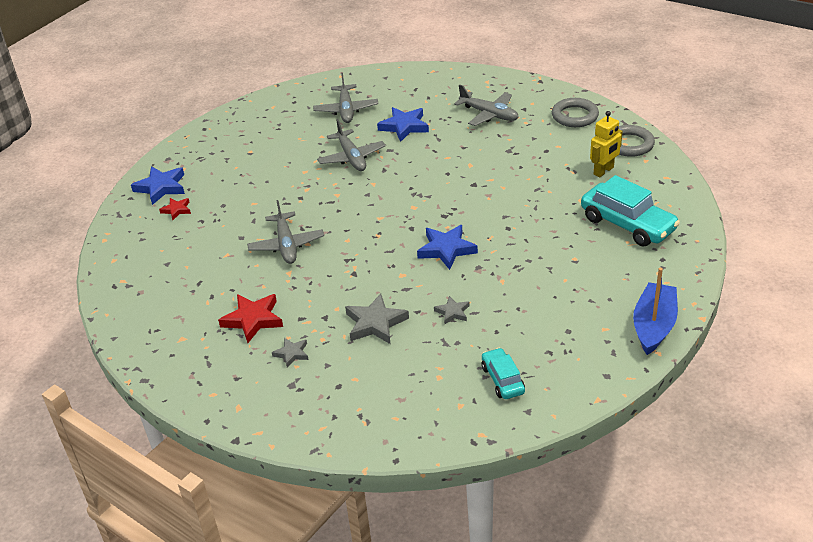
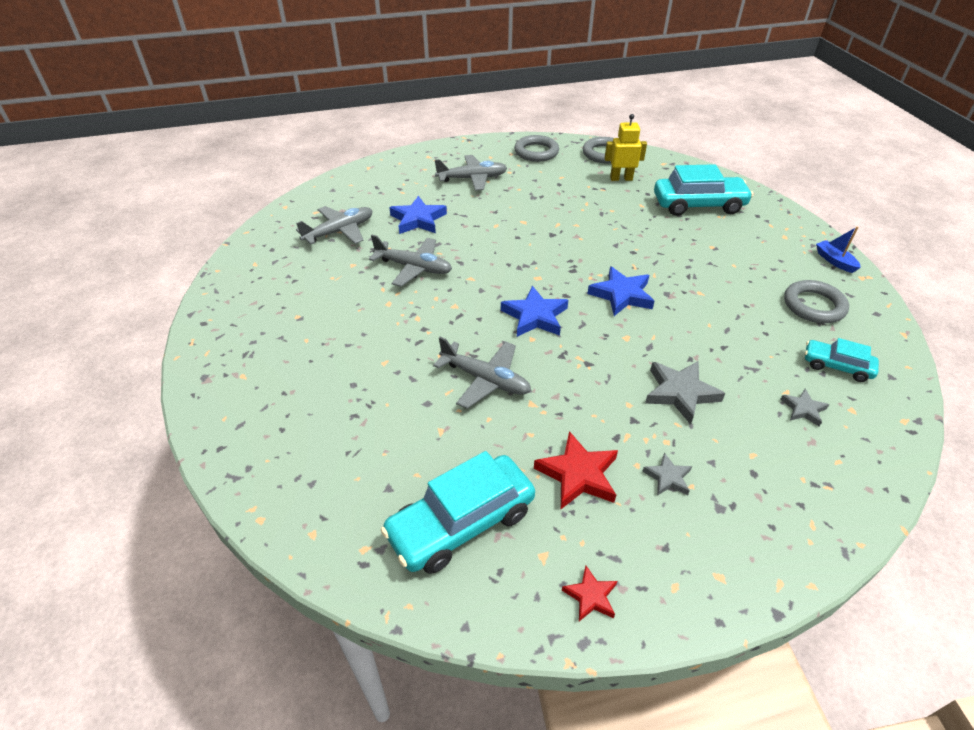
camera: 50 degrees left, 5 degrees up
(161, 187) = (245, 412): blue star -> blue star (535, 316)
(172, 300) = (461, 523): none -> turquoise car
(176, 210) = (305, 423): red star -> red star (591, 596)
(346, 110) = (340, 231): grey plane -> grey plane turned 75 degrees counterclockwise
(452, 312) = (714, 340): grey star -> grey star (803, 409)
(568, 340) = (813, 305): none -> grey ring
(604, 171) = (621, 178): yellow robot -> yellow robot turned 90 degrees counterclockwise
(654, 326) = (834, 261): blue boat -> blue boat, size x0.55

